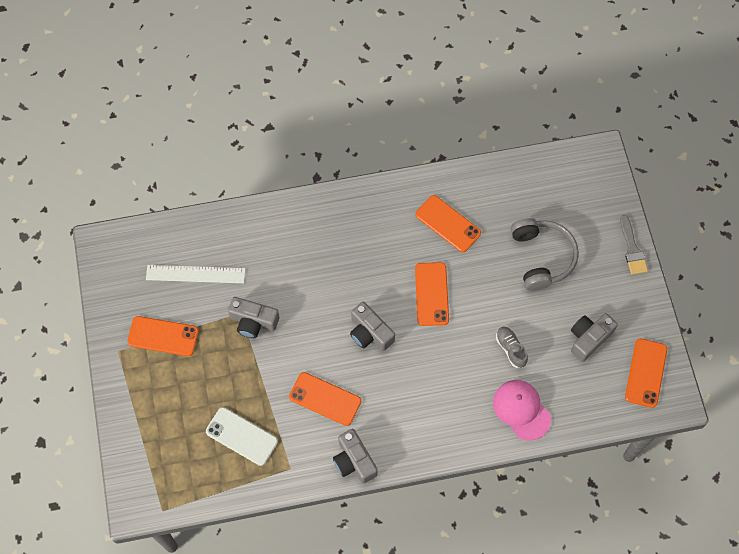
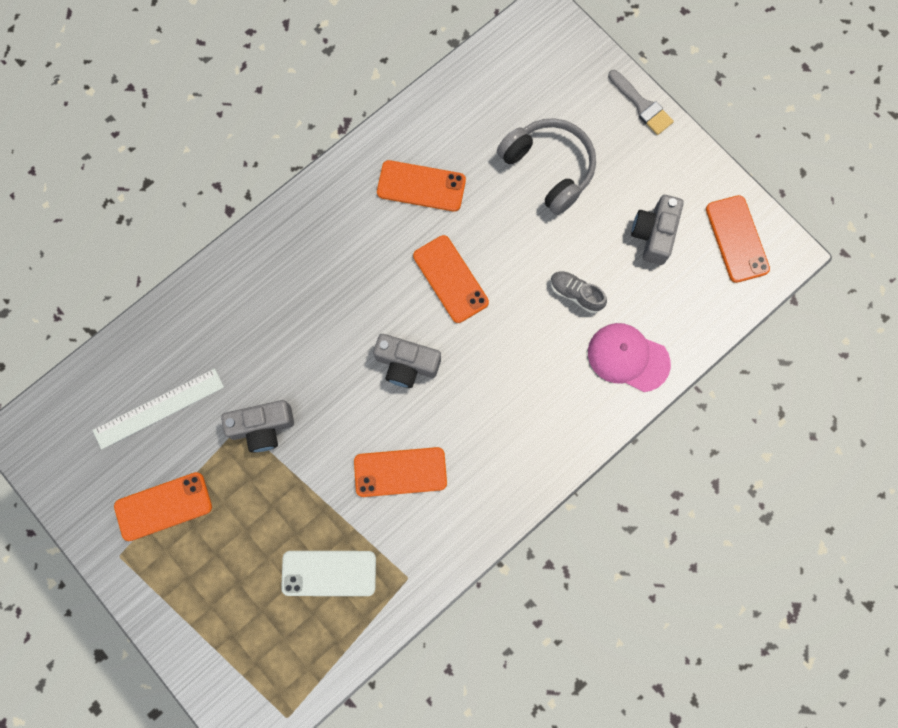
camera: 30 degrees left, 10 degrees up
(354, 461) = (476, 526): grey camera -> none

